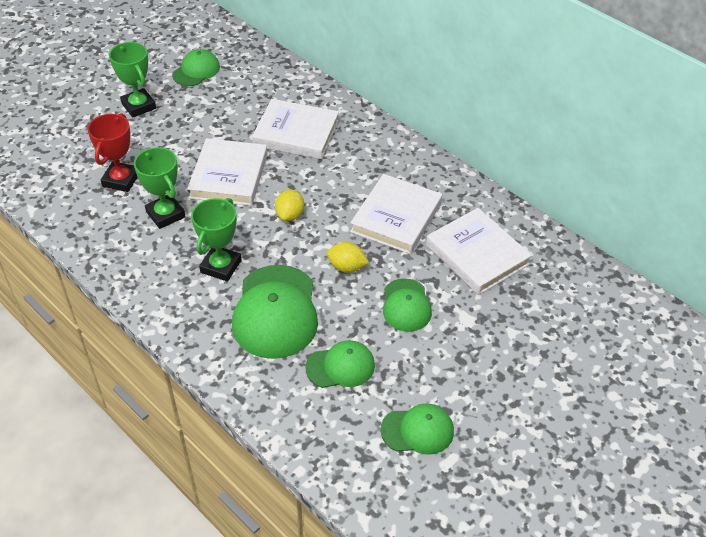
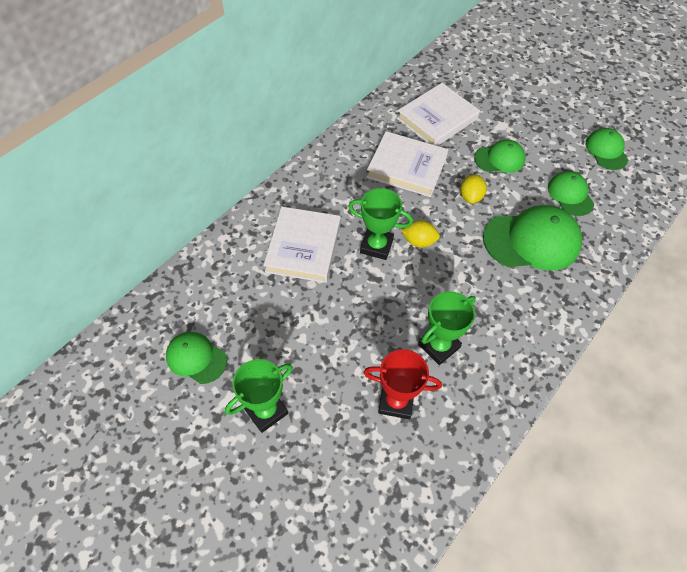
camera: 95 degrees left, 10 degrees up
(221, 266) = (494, 287): green trophy -> green trophy (376, 246)
(229, 176) = (374, 298): white book -> none

